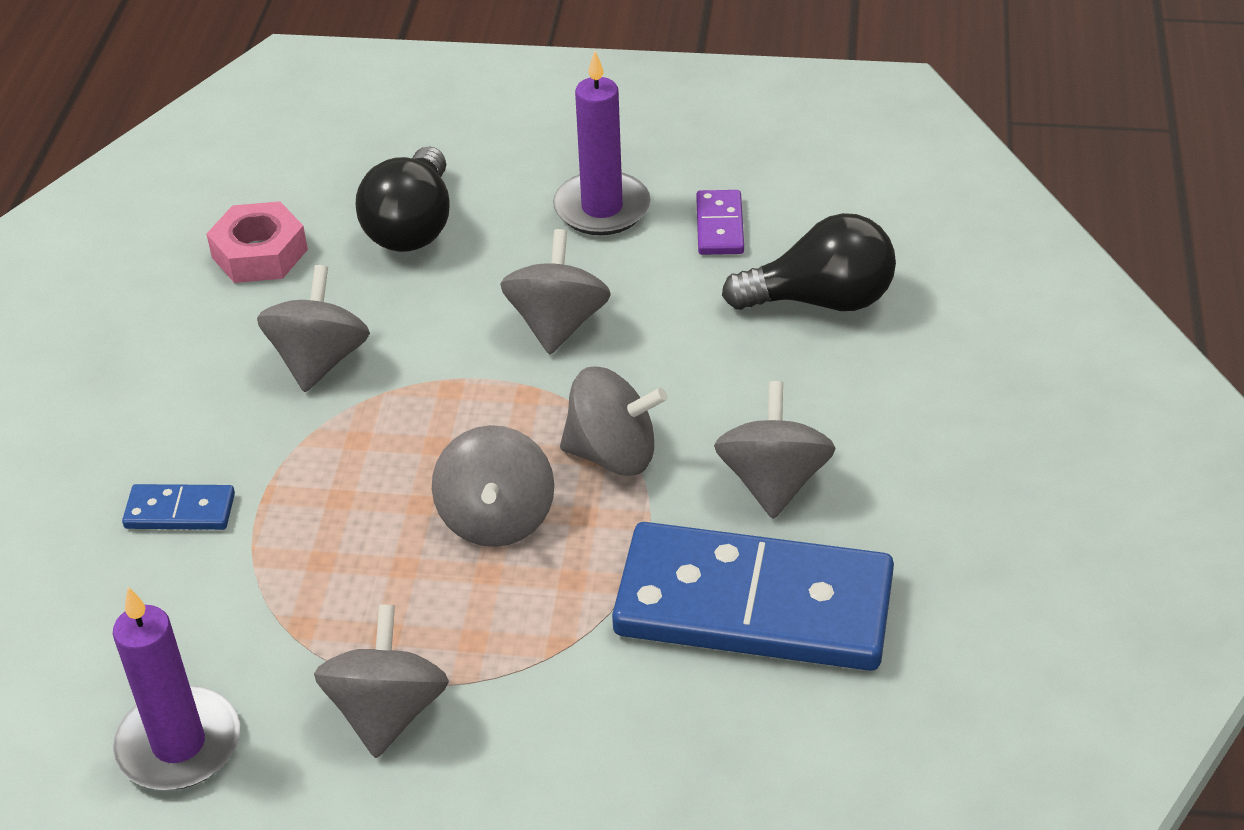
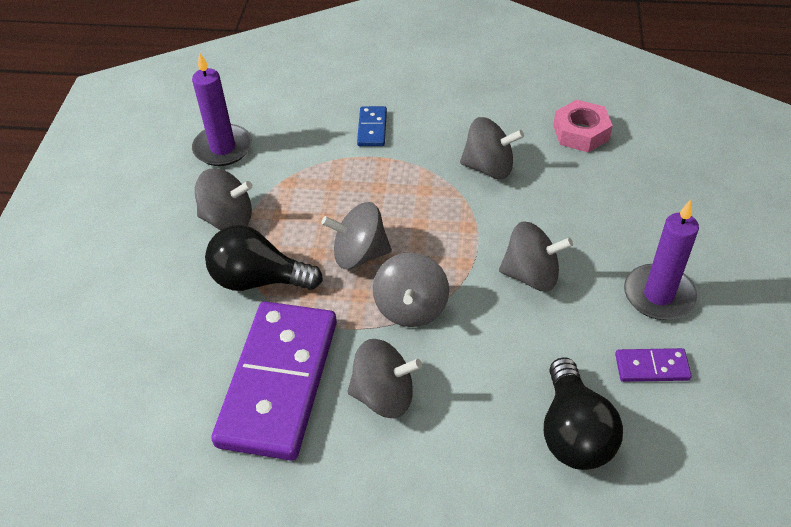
camera: 90 degrees right, 5 degrees up
(412, 226) = (619, 197): black light bulb -> black light bulb (258, 280)
(753, 606) = (278, 382): blue domino -> purple domino

